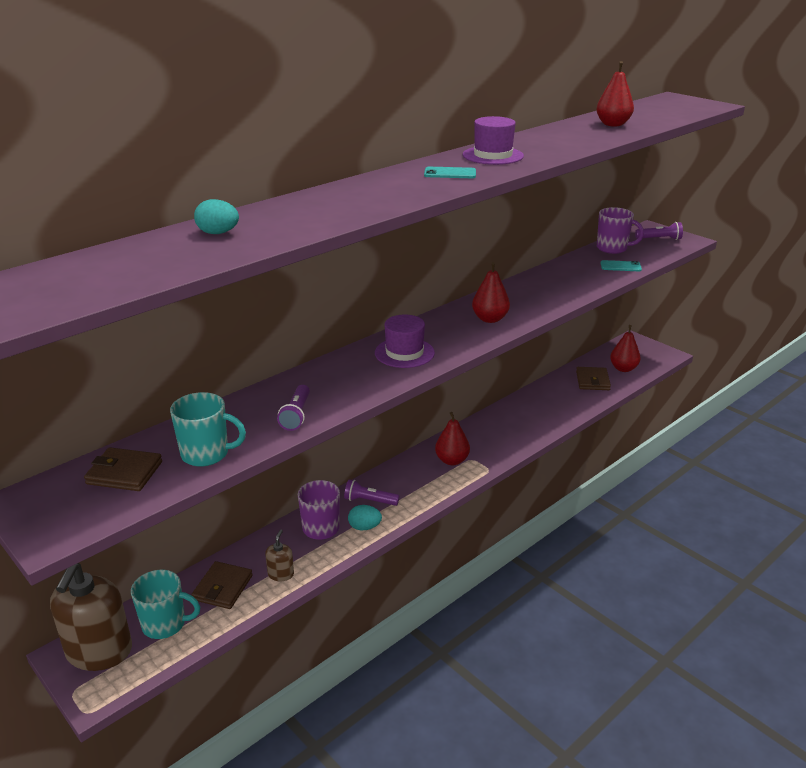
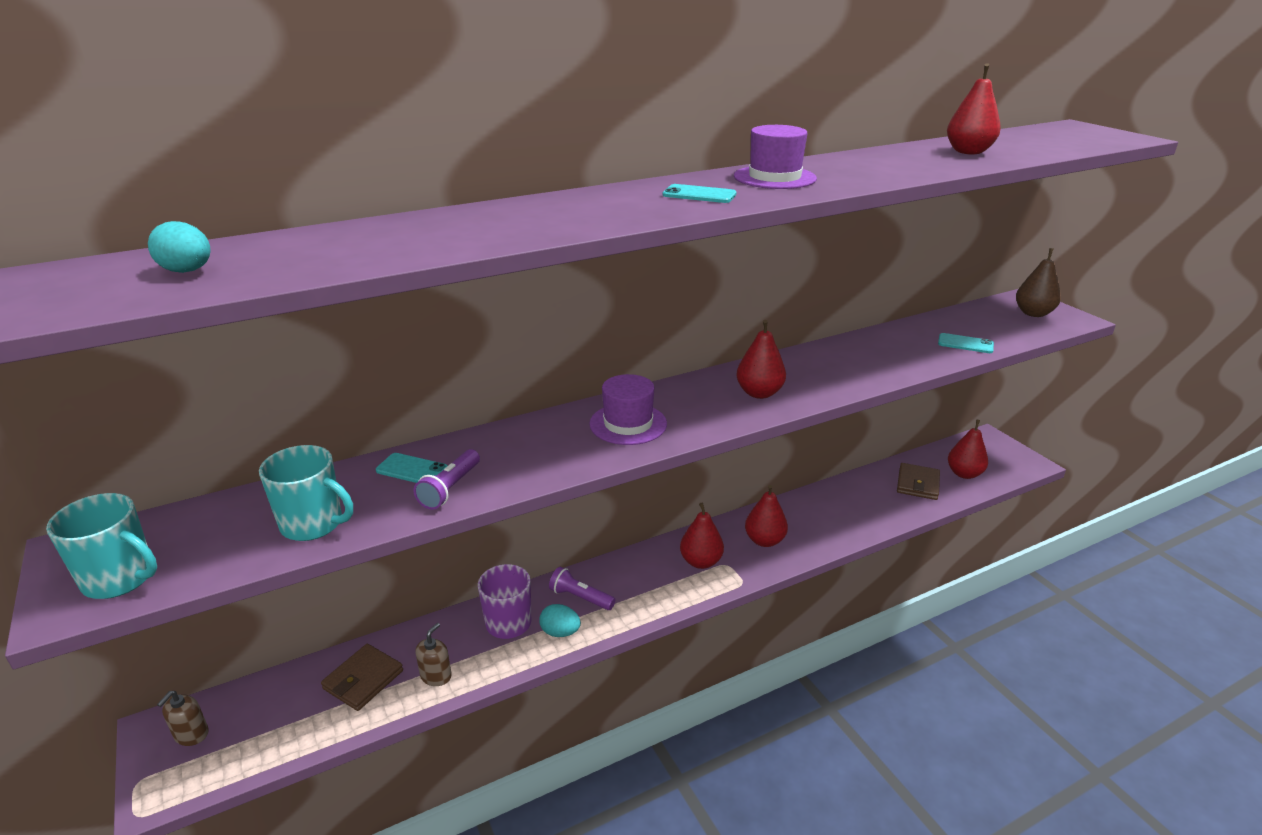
camera: 15 degrees right, 0 degrees up
(99, 651) = (191, 734): brown soap dispenser -> brown soap dispenser, size x0.45
(124, 473) = (206, 533): brown wallet -> none
(165, 624) = (278, 714): turquoise mug -> turquoise mug (120, 579)
(218, 233) = (335, 242): turquoise egg -> turquoise egg (187, 271)
(258, 407) = (412, 470): none -> turquoise phone
(494, 438) = (764, 540): none -> red pear
(612, 248) = (963, 319): purple mug -> none
(659, 239) = (1033, 313): purple flashlight -> brown pear

